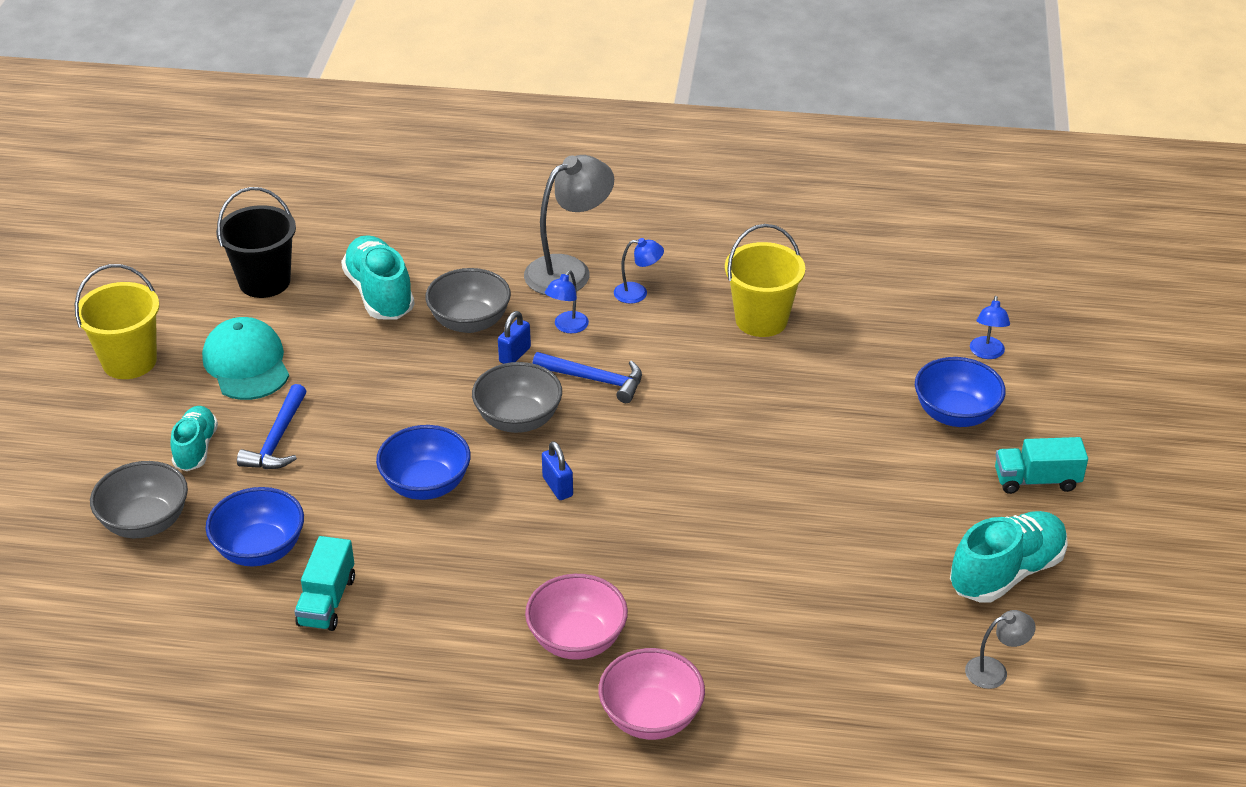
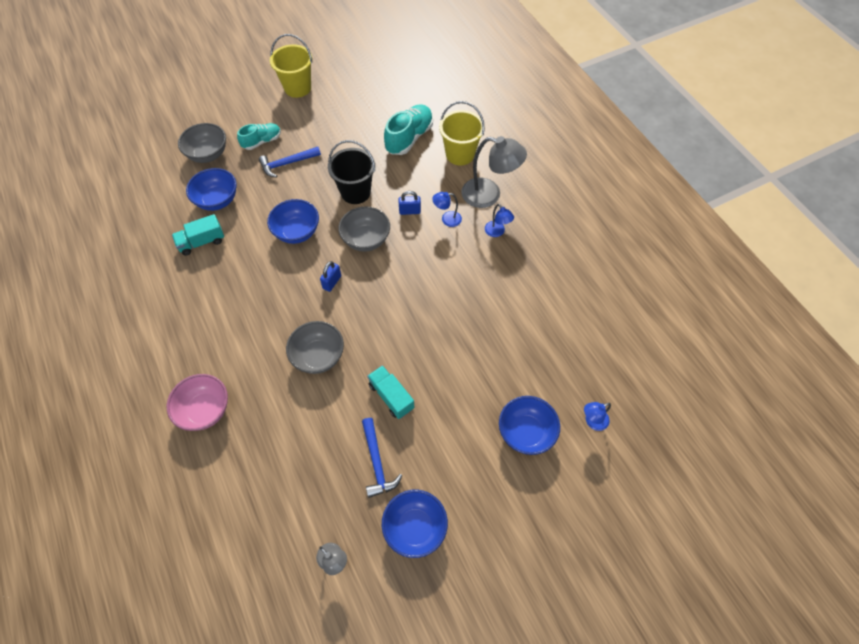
camera: 55 degrees right, 20 degrees up
(246, 364) = (326, 124): turquoise cap -> none
(264, 282) = (383, 96): black bucket -> black bucket (355, 192)
(470, 322) = (418, 181): grey bowl -> grey bowl (318, 356)
(577, 639) = (236, 350): pink bowl -> none
(595, 379) = (418, 252): blue hammer -> blue hammer (377, 462)
(761, 320) = (524, 296): yellow bucket -> yellow bucket (460, 154)
(1006, 572) = (415, 527): turquoise shoe -> blue bowl
(1036, 480) = (503, 505): turquoise truck -> turquoise truck (391, 396)

